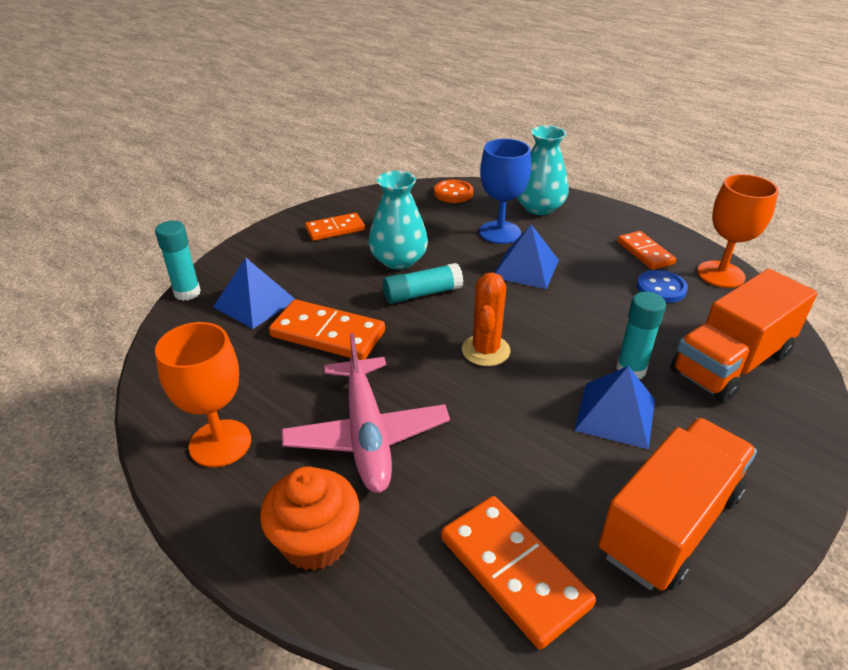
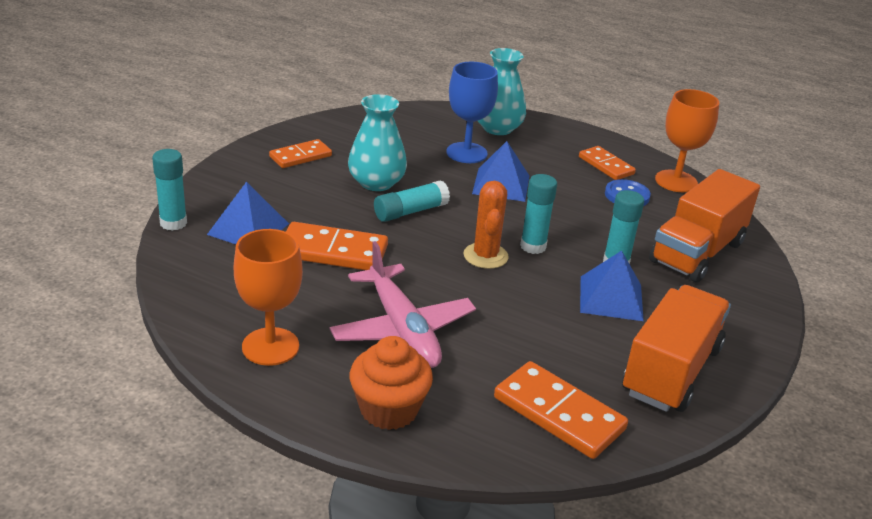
camera: 15 degrees left, 5 degrees down
(453, 193) = (408, 117): orange button -> none
(541, 342) = (533, 246): none -> turquoise glue stick

